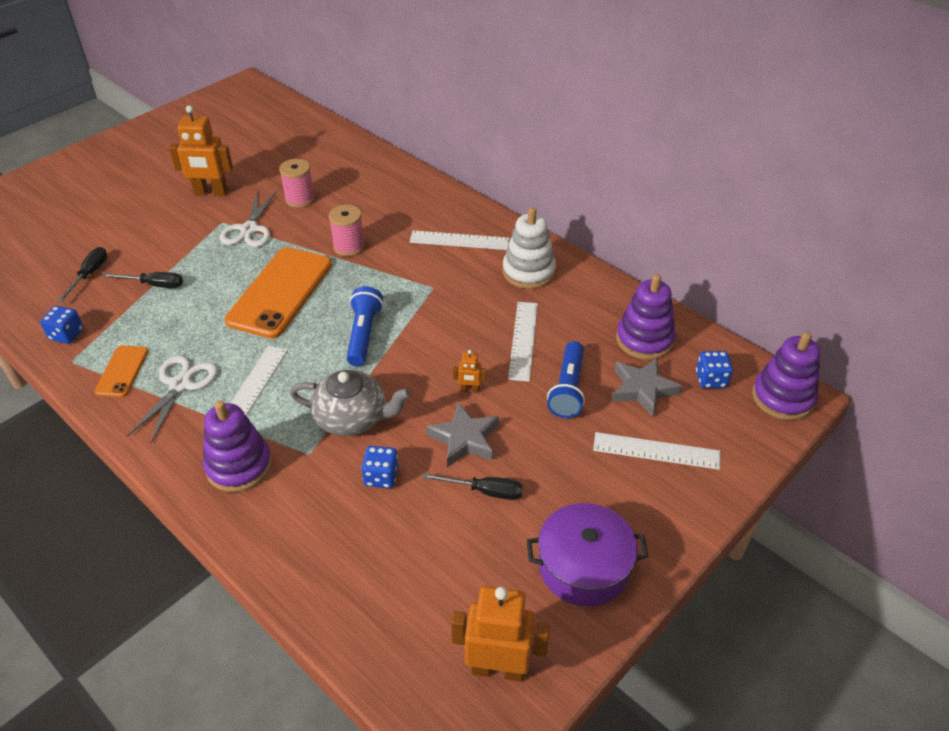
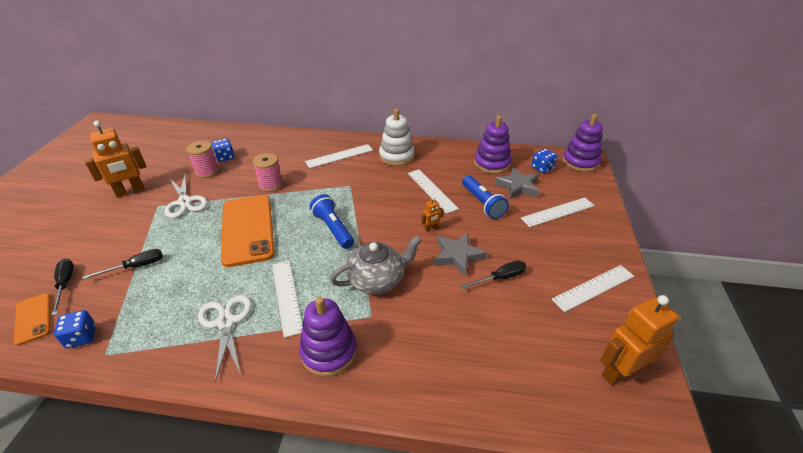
camera: 35 degrees left, 5 degrees down
(122, 371) = (163, 338): orange phone -> orange phone (33, 318)
(381, 477) = (433, 303): blue dice -> blue dice (225, 157)
(583, 566) = (593, 287): purple pot -> white ruler

